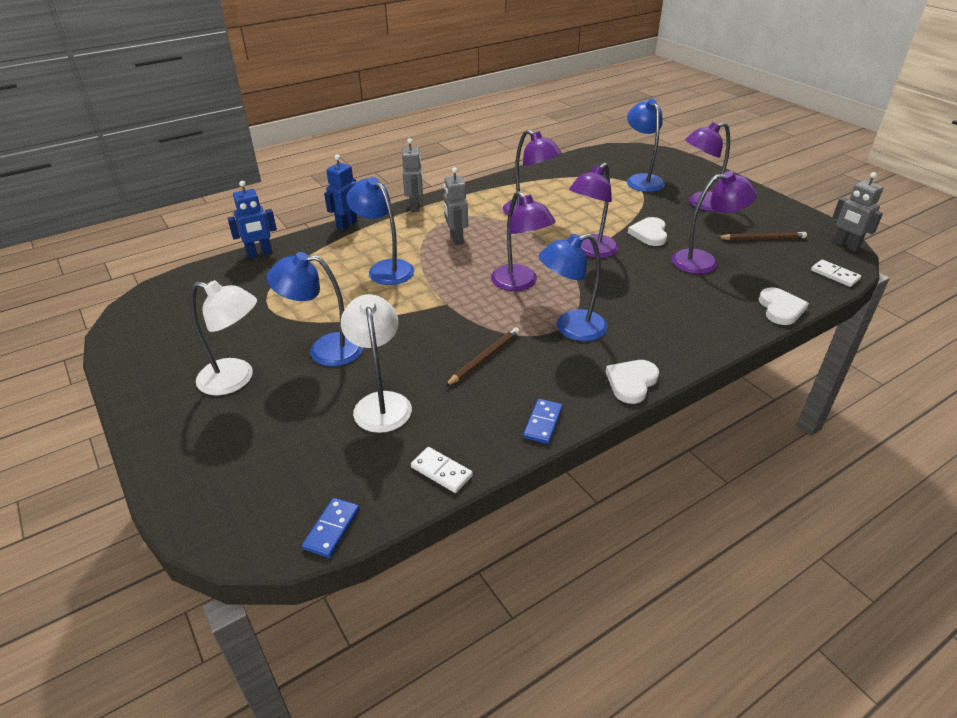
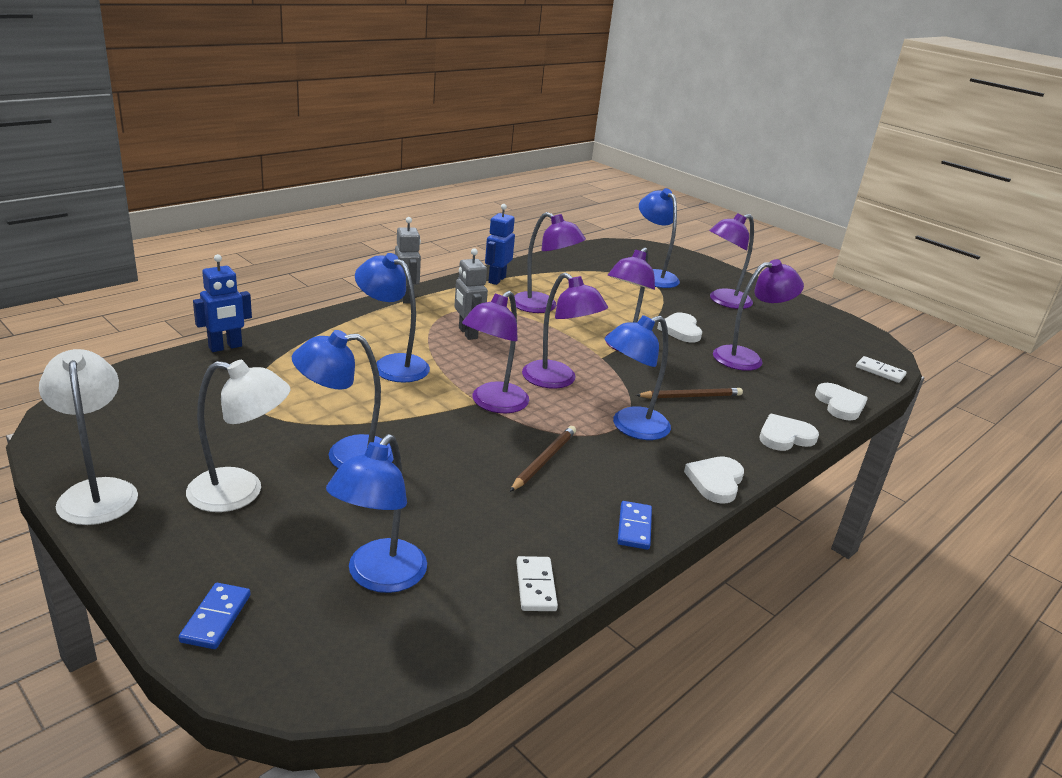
camera: 15 degrees left, 10 degrees down
(319, 456) = (379, 577): none -> blue lamp
(332, 529) = (423, 660): blue domino -> blue domino (216, 618)
(346, 224) = (328, 316): blue robot -> blue robot (496, 280)
(381, 403) = (437, 513): white lamp -> white lamp (97, 492)
(441, 471) = (536, 586): white domino -> white domino turned 60 degrees clockwise
(457, 305) = (493, 404): none -> purple lamp
(713, 340) = (785, 436): none -> white heart
(762, 238) = (797, 336): brown pencil -> brown pencil (691, 396)
(845, 245) = (880, 343): grey robot -> none

